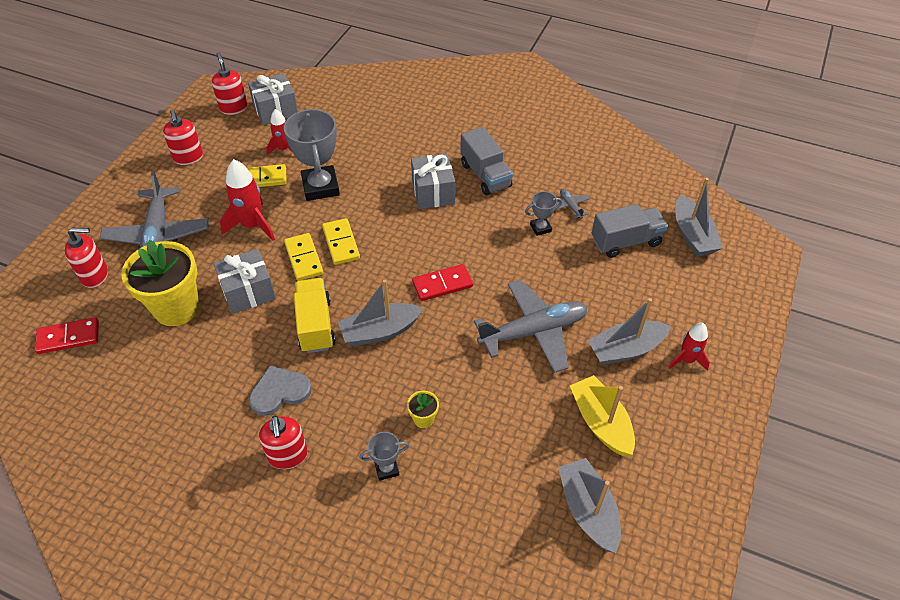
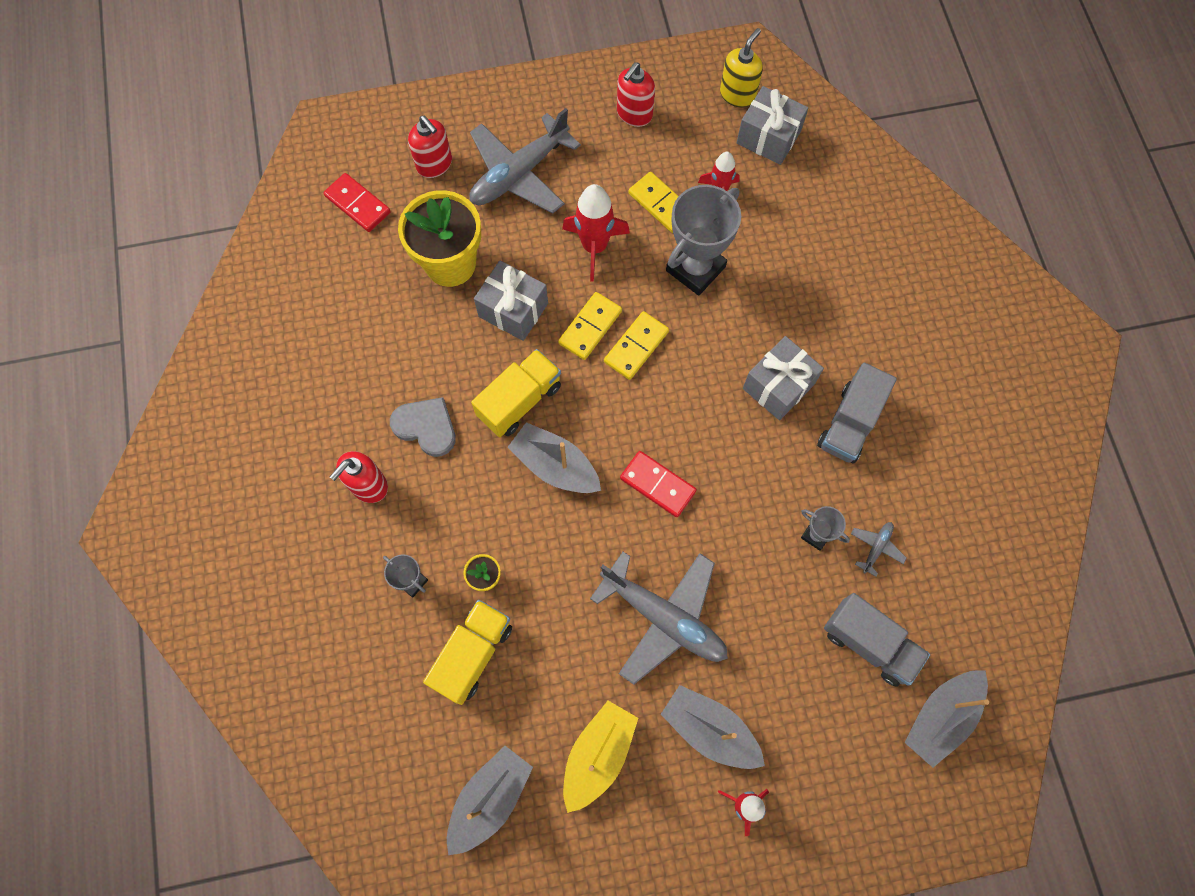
camera: 55 degrees right, 20 degrees up
(233, 108) = (737, 94): red soap dispenser -> yellow soap dispenser
(473, 459) = (473, 654): none -> yellow truck

